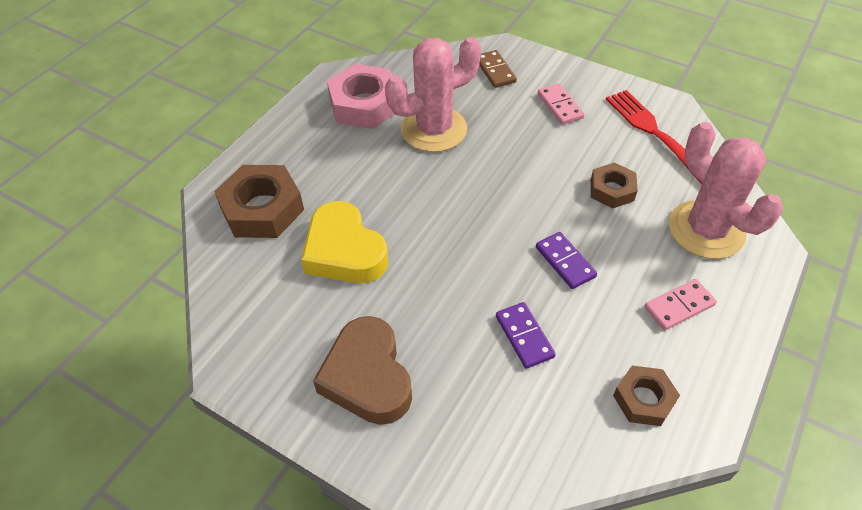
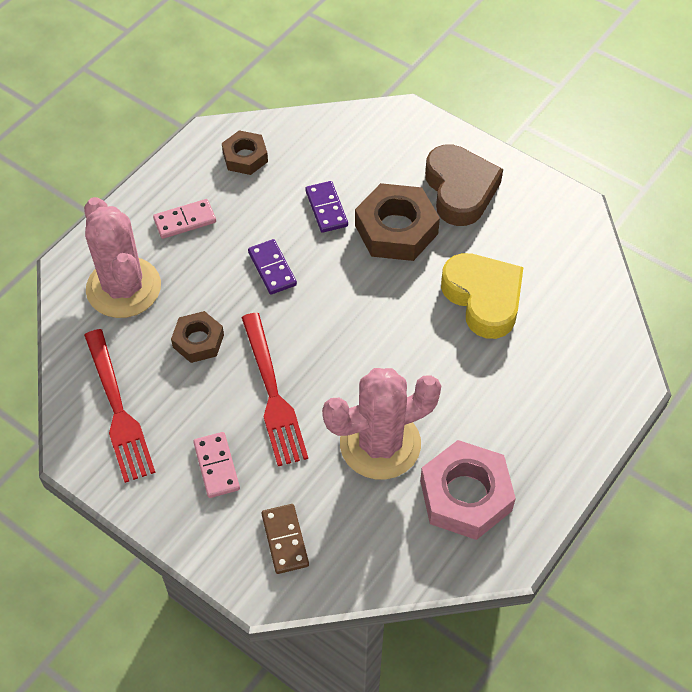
camera: 175 degrees left, 5 degrees up
(262, 209) = (573, 353): brown nut -> brown nut (396, 229)
(530, 155) = (273, 395): none -> red fork

